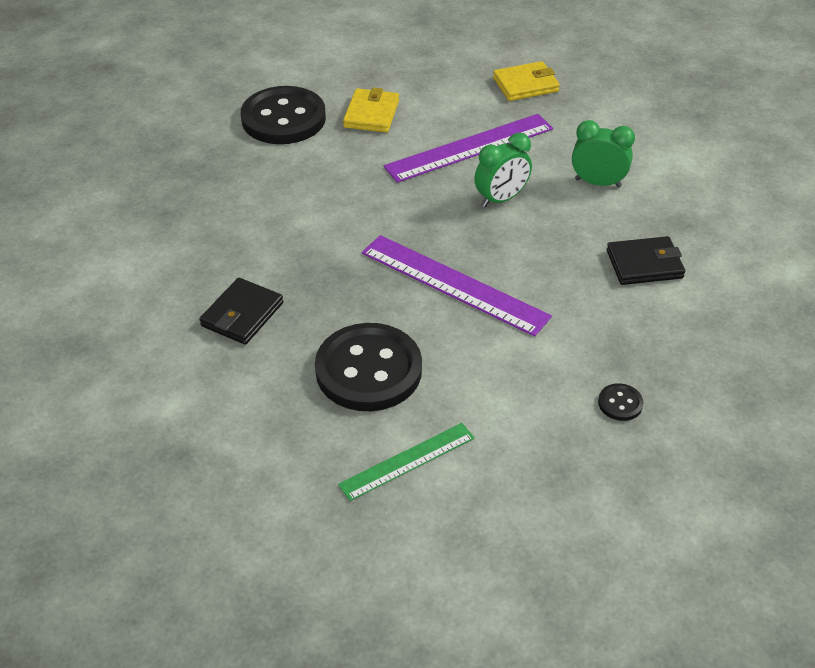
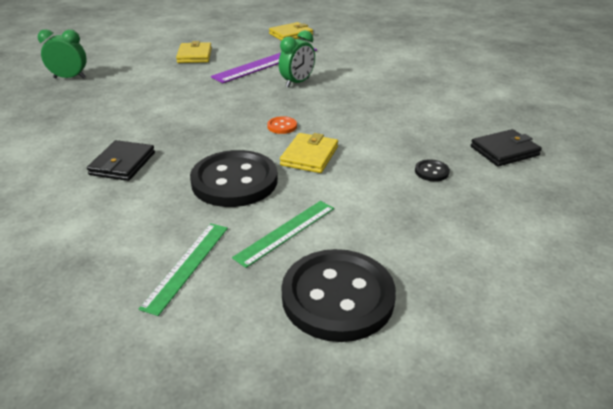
camera: 15 degrees left, 10 degrees down
(283, 118) = (133, 63): black button -> black button (337, 297)
(288, 484) = (187, 265): none -> green ruler
(454, 284) = (282, 126): purple ruler -> orange button
(473, 345) = (309, 156): none -> yellow wallet
(597, 183) = (357, 69): green clock -> green clock (70, 78)
(644, 264) = (407, 101): black wallet -> black wallet (504, 151)

